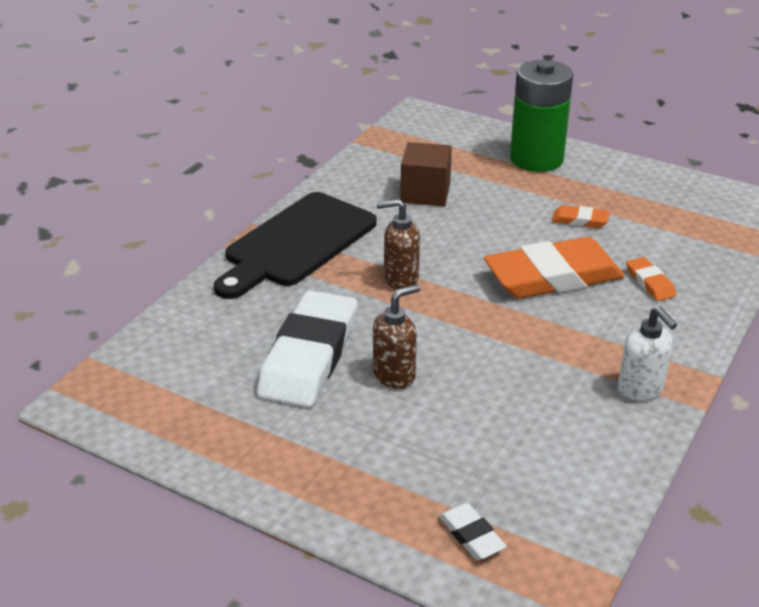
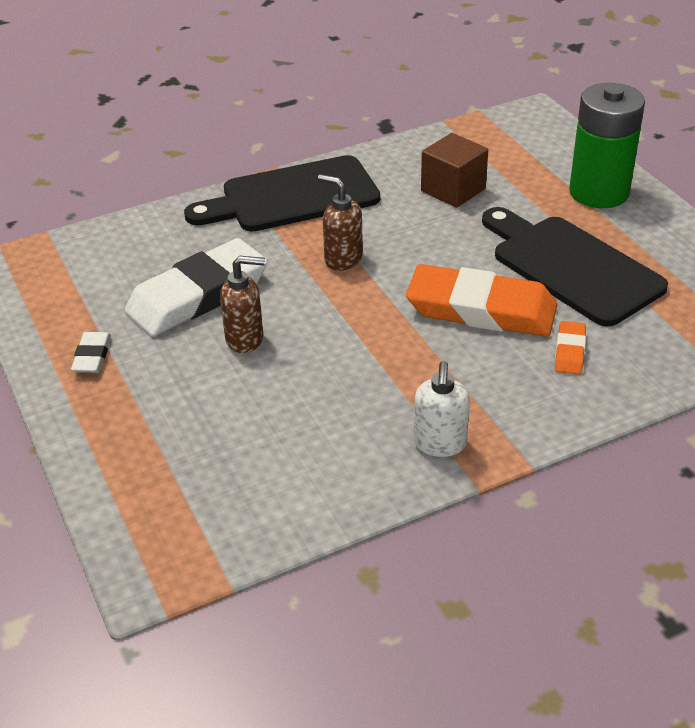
camera: 35 degrees right, 5 degrees up
(471, 535) = (157, 494): white eraser -> white eraser (92, 356)
(580, 220) = (571, 266): orange eraser -> black cutting board

